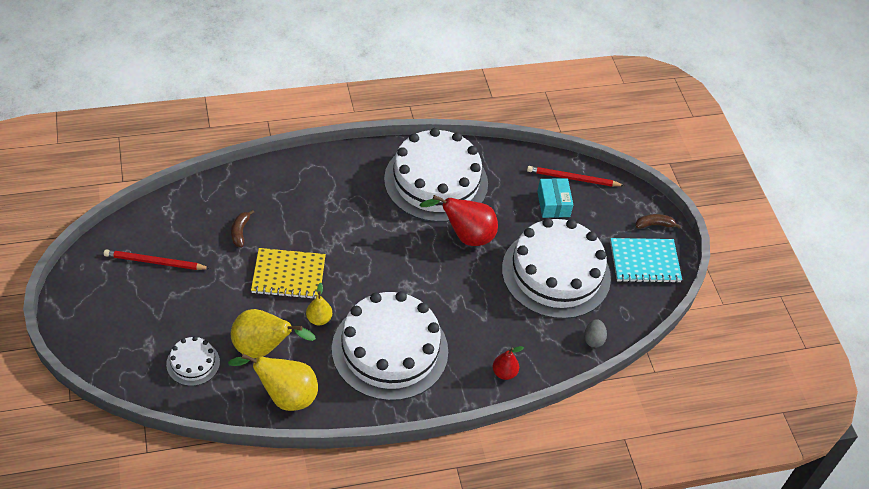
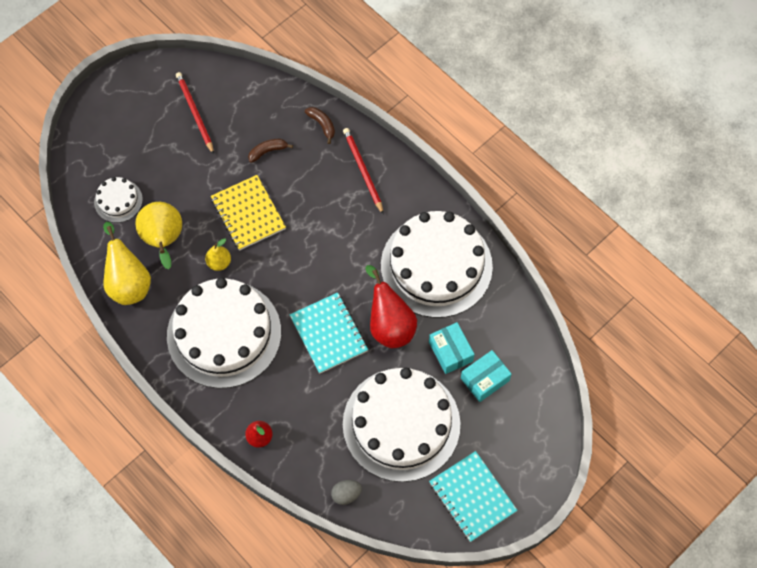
camera: 65 degrees right, 15 degrees up
(444, 278) = (329, 334): none -> turquoise notebook
(515, 211) = (450, 351): none -> turquoise box
(572, 178) = (531, 380): red pencil -> red pencil (363, 170)
(654, 225) = (527, 484): brown banana -> brown banana (322, 125)

